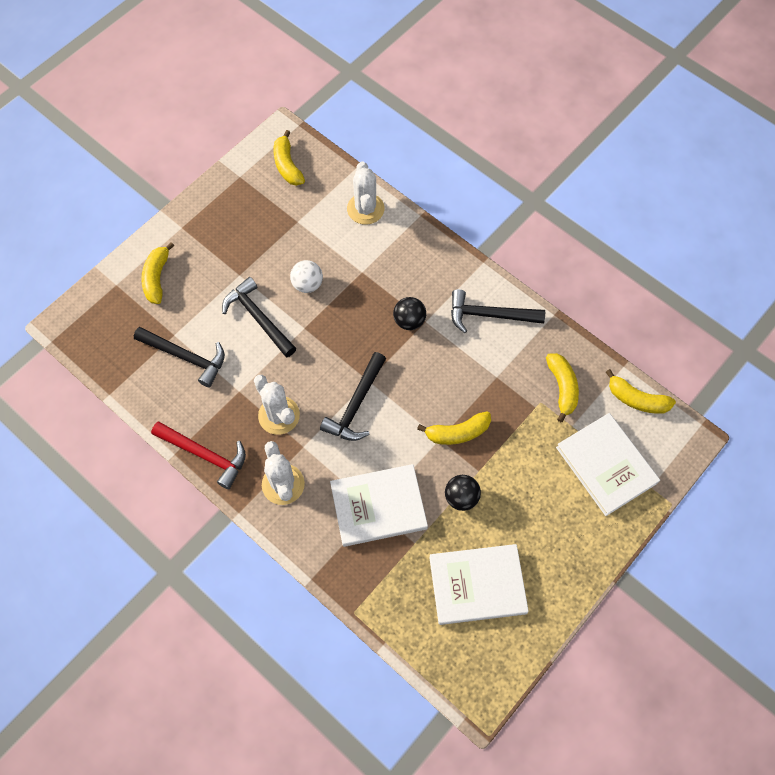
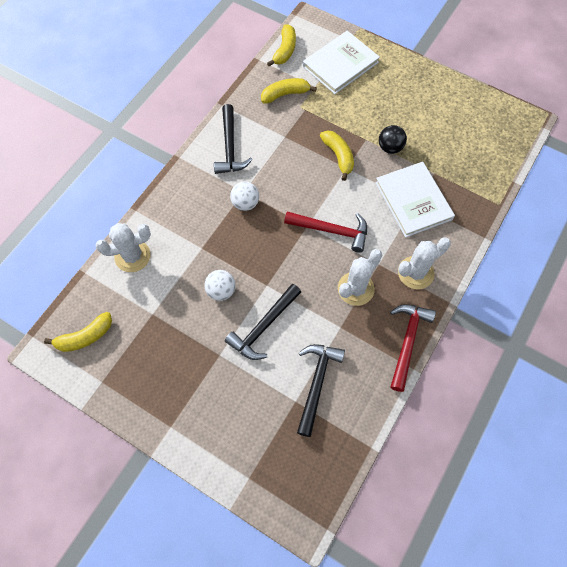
camera: 100 degrees left, 0 degrees up
(157, 278) = (234, 436): yellow banana -> none
(356, 405) = (331, 230): black hammer -> red hammer
(409, 321) = (245, 203): black ball -> white ball
(477, 585) = (452, 130): white book -> none

